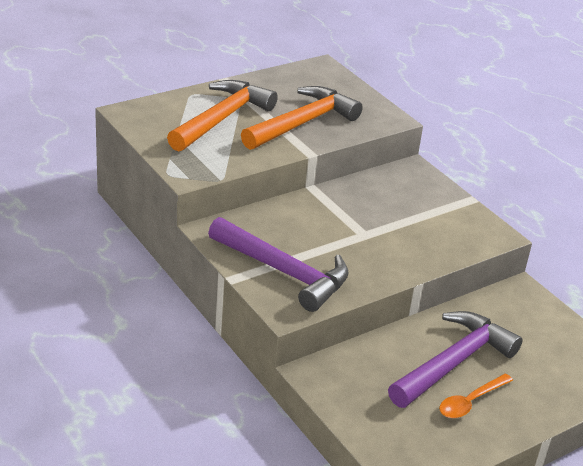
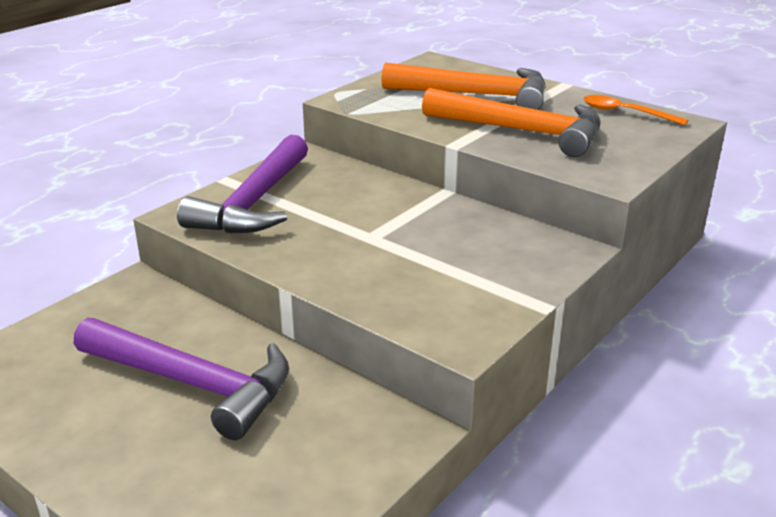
camera: 75 degrees right, 5 degrees down
(470, 402) = (110, 409): orange spoon -> orange spoon (625, 113)

